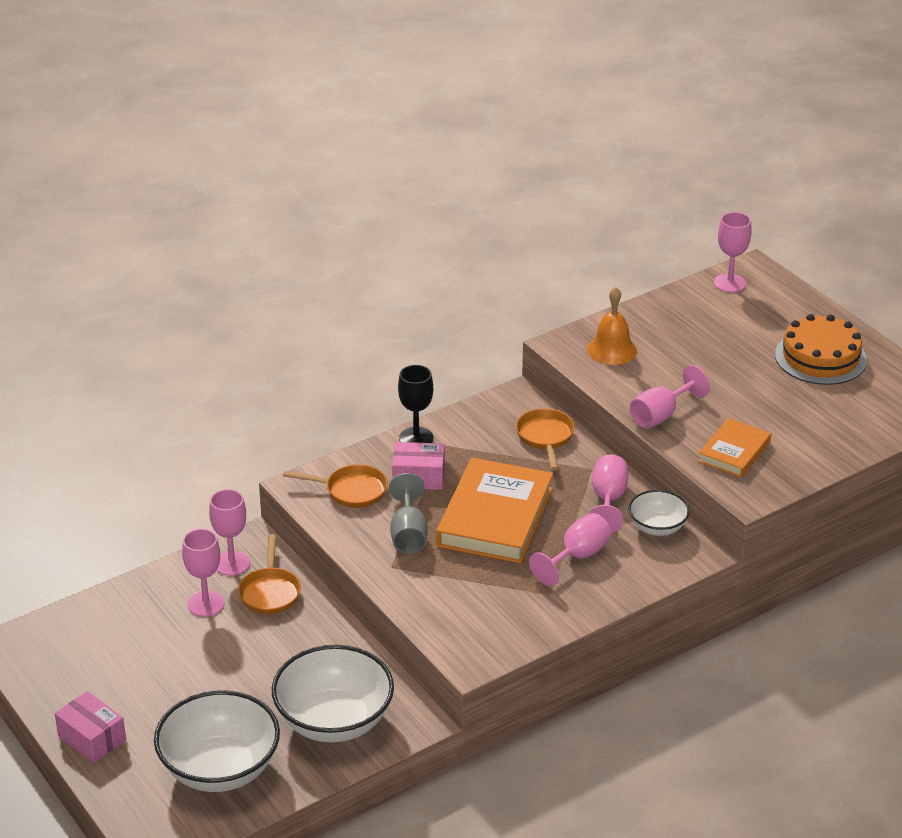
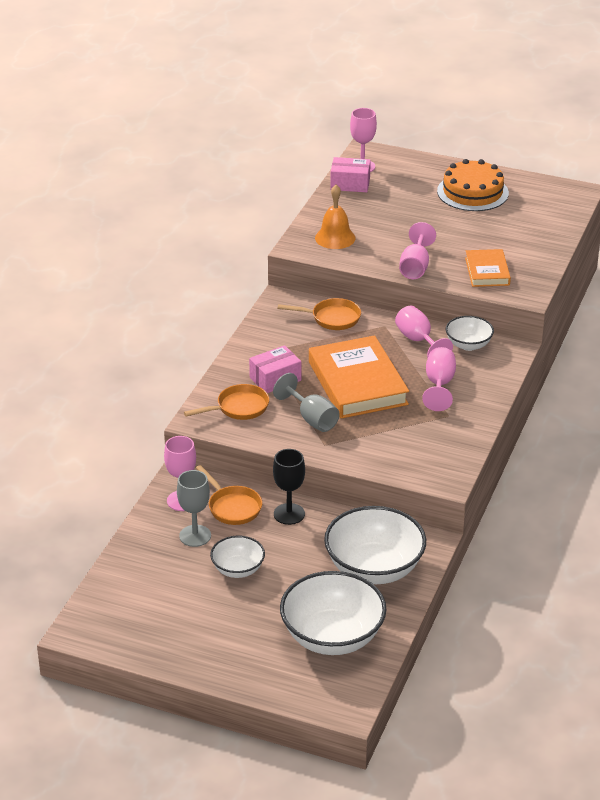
camera: 35 degrees left, 0 degrees up
(92, 738) = (217, 663): pink box -> pink box (350, 184)
(206, 604) = (195, 536): pink goblet -> grey goblet
(208, 656) = (238, 569): none -> white bowl
(416, 438) = (243, 354): black goblet -> black goblet (289, 514)
(545, 438) = (332, 318): orange pan -> orange pan turned 135 degrees clockwise

